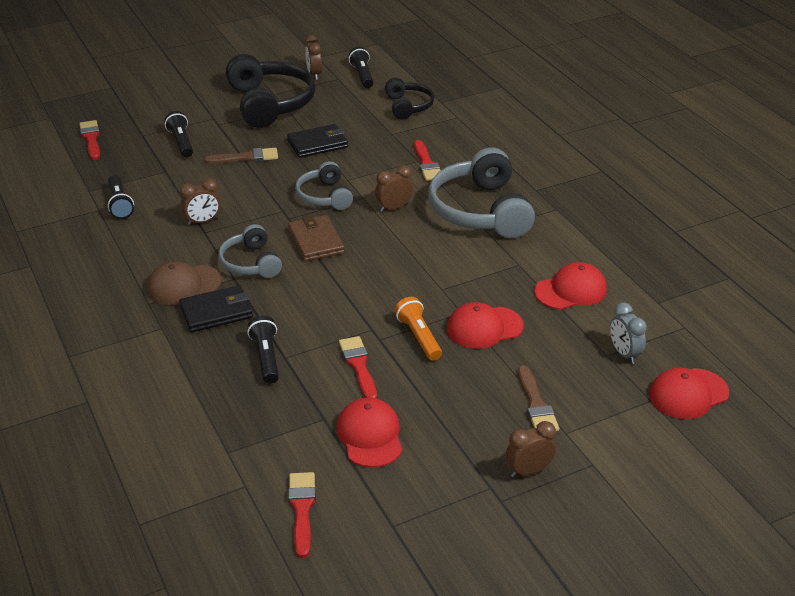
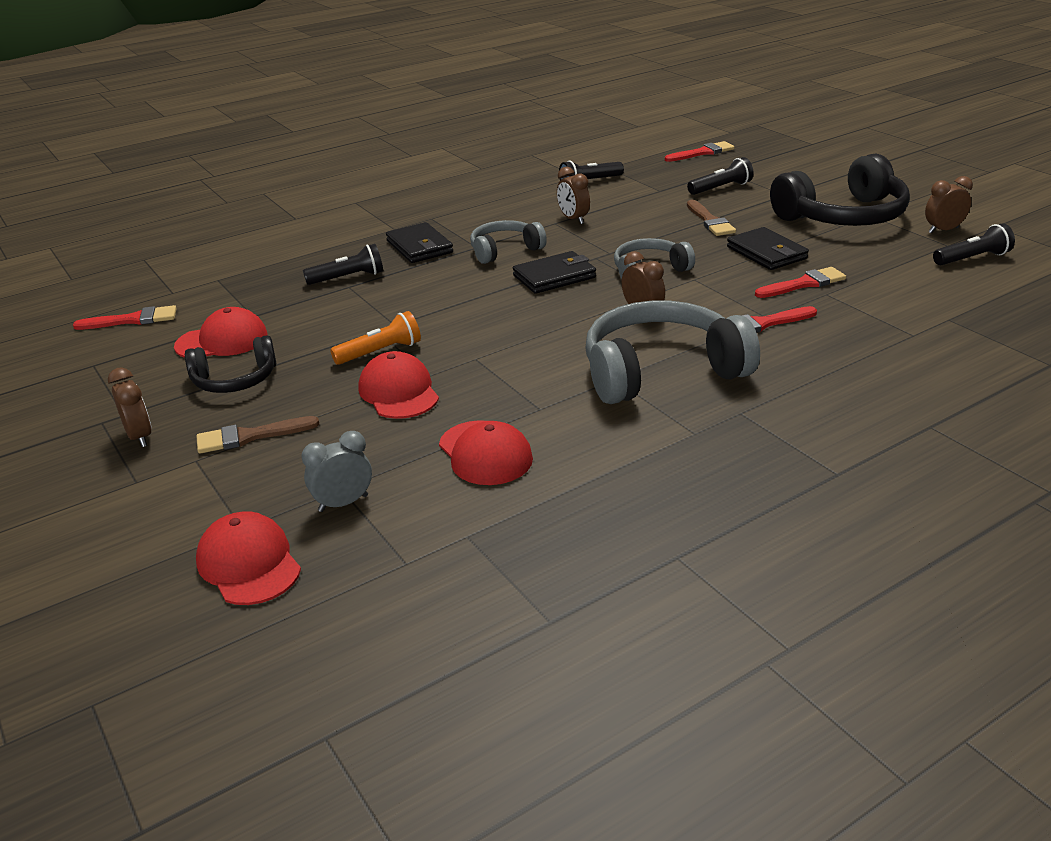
camera: 85 degrees right, 5 degrees down
(183, 285) = (461, 227): brown cap -> none
(316, 241) = (554, 276): brown wallet -> black wallet
(358, 365) = (332, 324): red brush -> red brush (804, 284)
(408, 106) = (912, 297): black headphones -> black headphones (235, 380)

